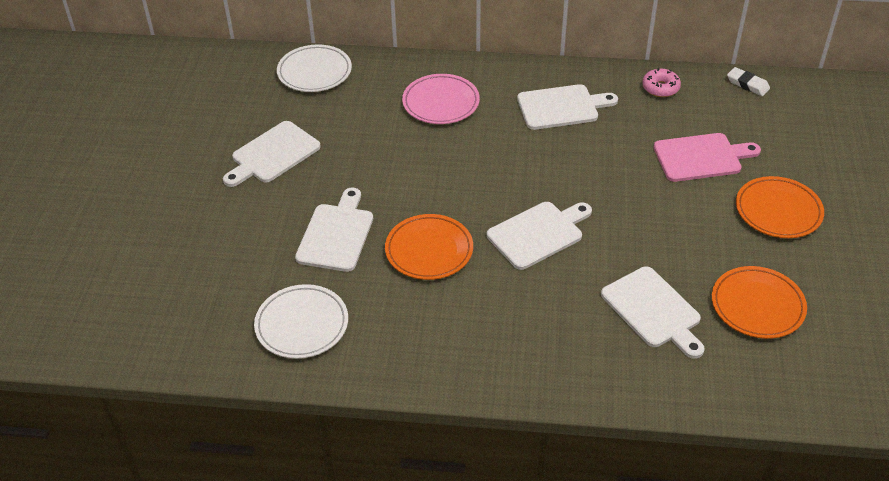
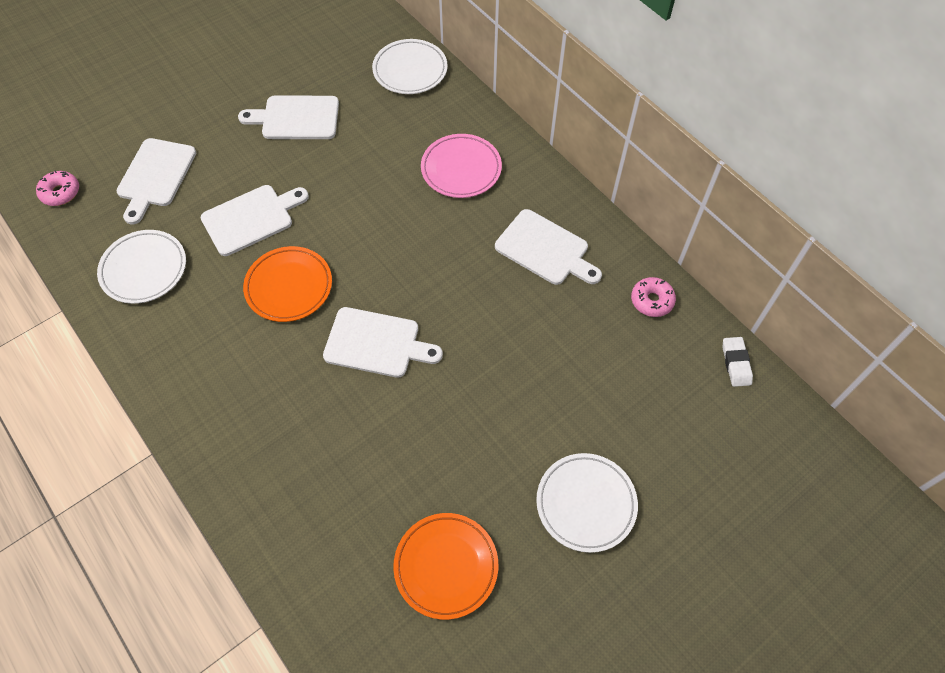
camera: 45 degrees right, 15 degrees up
(146, 335) = (60, 192): none -> pink donut
(653, 310) = (365, 488): white cutting board -> white cutting board (155, 176)
(701, 157) = (593, 395): pink cutting board -> none
(778, 211) = (586, 503): orange plate -> white plate

